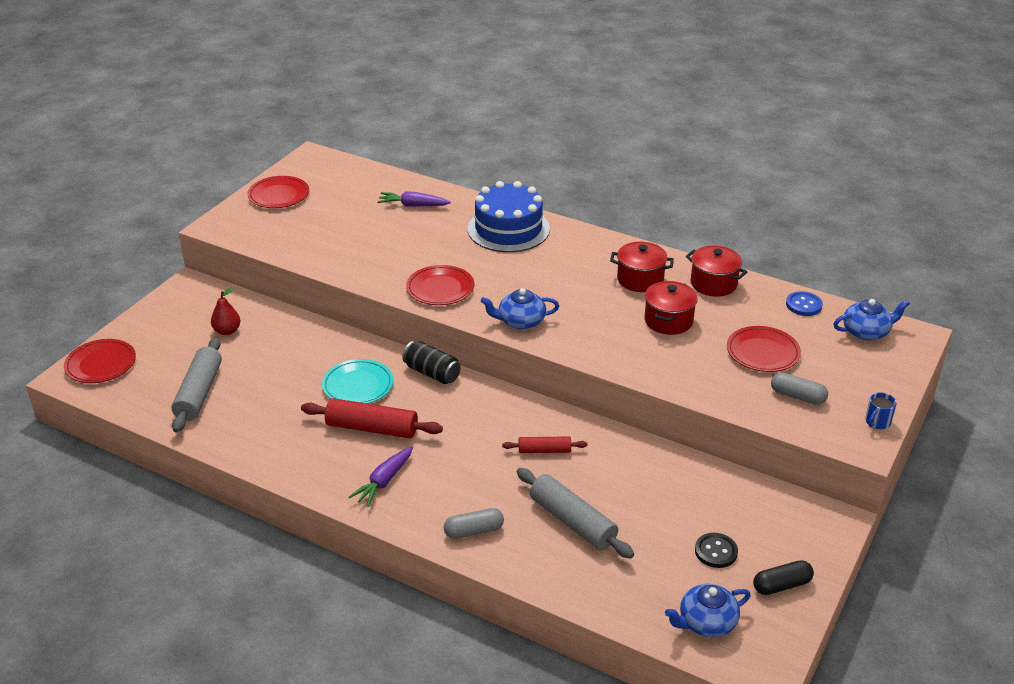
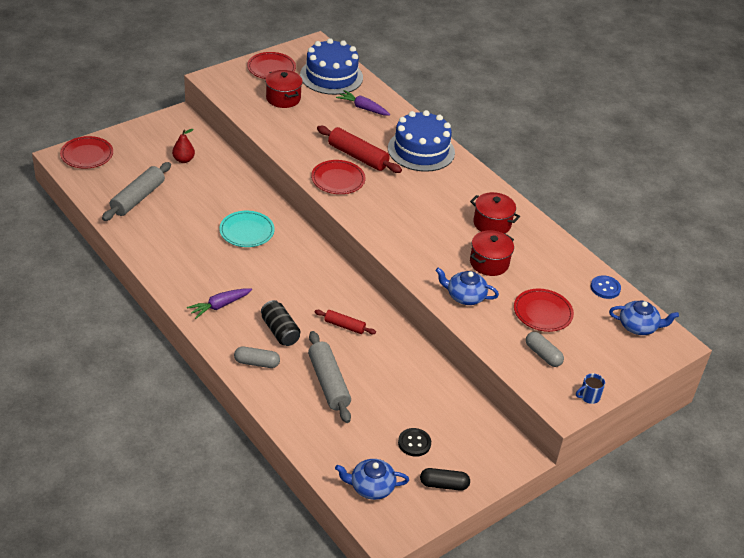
camera: 20 degrees right, 5 degrees up
(353, 183) = (331, 76): none -> blue cake
(372, 428) = (236, 265): red rolling pin -> red rolling pin (358, 156)
(432, 373) = (304, 241): black can -> black can (280, 331)
(520, 321) = (378, 224): blue teapot -> blue teapot (465, 296)
(713, 284) = (546, 246): red pot -> red pot (283, 98)

